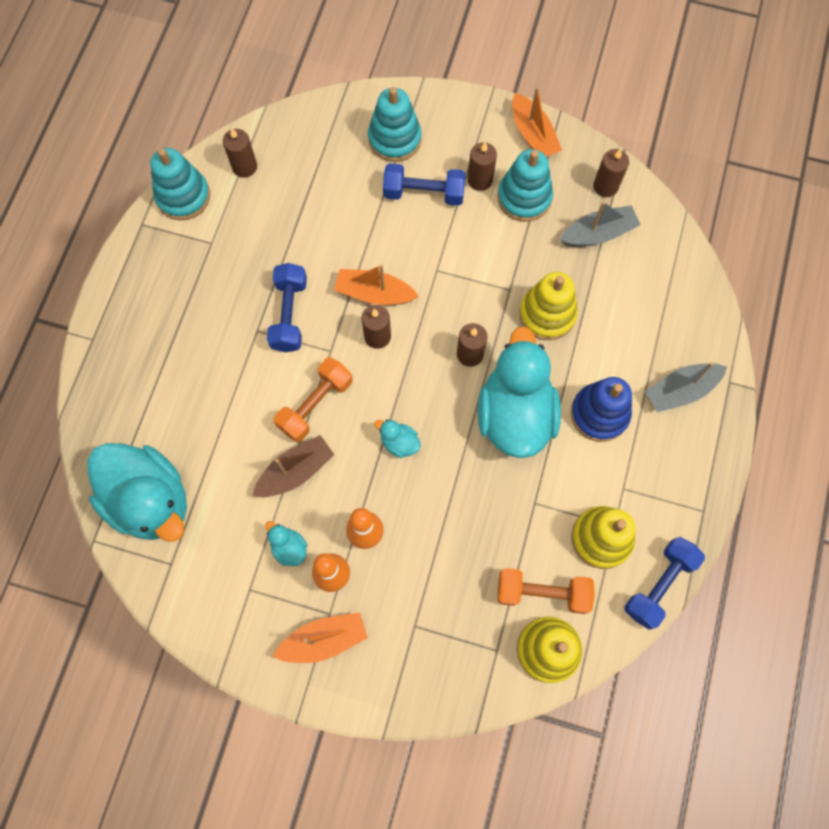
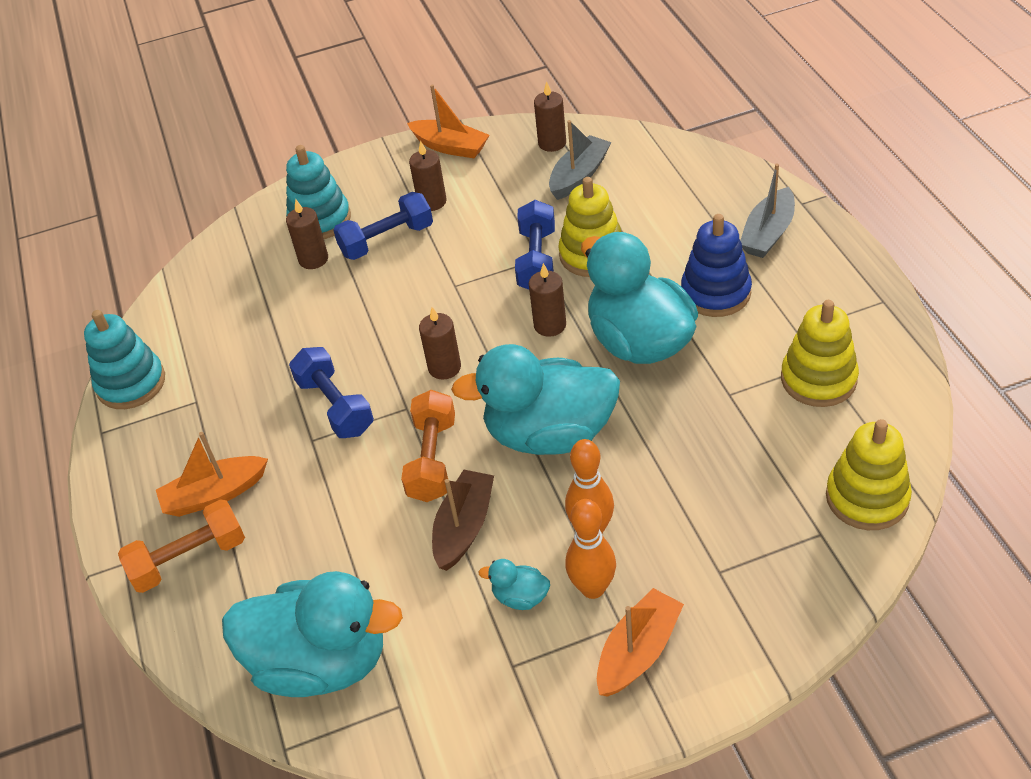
camera: 30 degrees left, 25 degrees down
(244, 167) = (180, 323): brown candle -> brown candle (313, 259)
(374, 293) = (409, 338): orange boat -> orange boat (215, 494)
(399, 442) = (549, 434): turquoise duck -> turquoise duck, size x2.50
(524, 198) = (486, 190): turquoise stacking toy -> none
(542, 592) = (812, 457): orange dumbbell -> orange dumbbell (189, 559)
(659, 584) = (907, 378): blue dumbbell -> blue dumbbell (537, 260)

